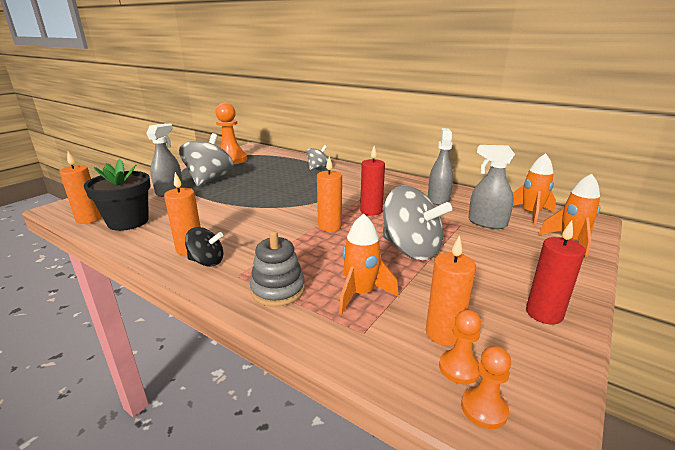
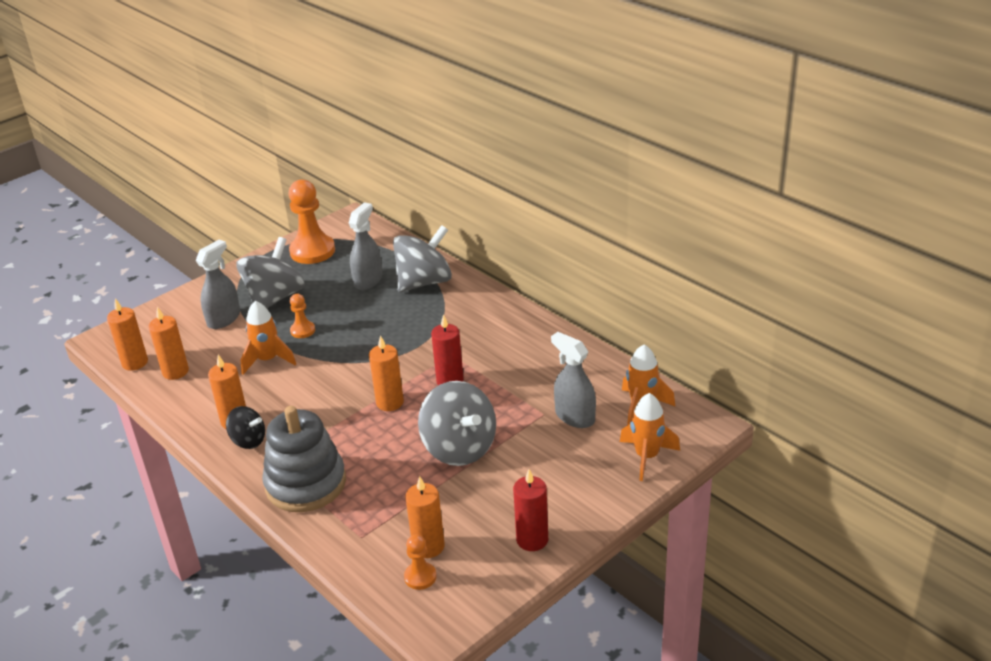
camera: 15 degrees right, 10 degrees up
(128, 222) = (175, 372): black flower pot -> orange candle
(278, 290) = (306, 484): grey stacking toy -> grey stacking toy, size x1.58
(318, 168) = (424, 282): grey spinning top -> grey spinning top, size x1.84
(361, 294) = (379, 498): orange rocket -> orange rocket (268, 360)
(438, 199) = (546, 367): grey spray bottle -> grey spray bottle (368, 280)
(484, 409) = (417, 608): orange pawn -> orange pawn (302, 330)

